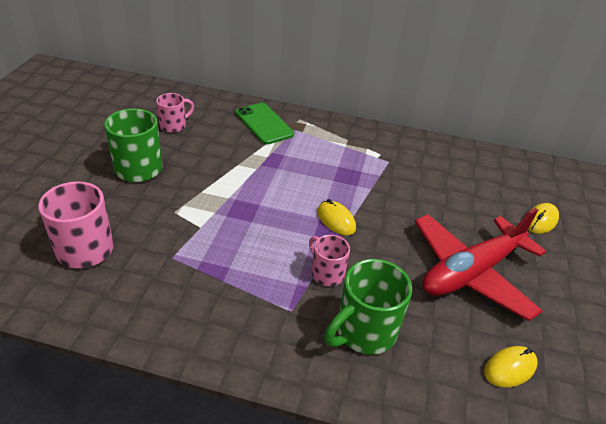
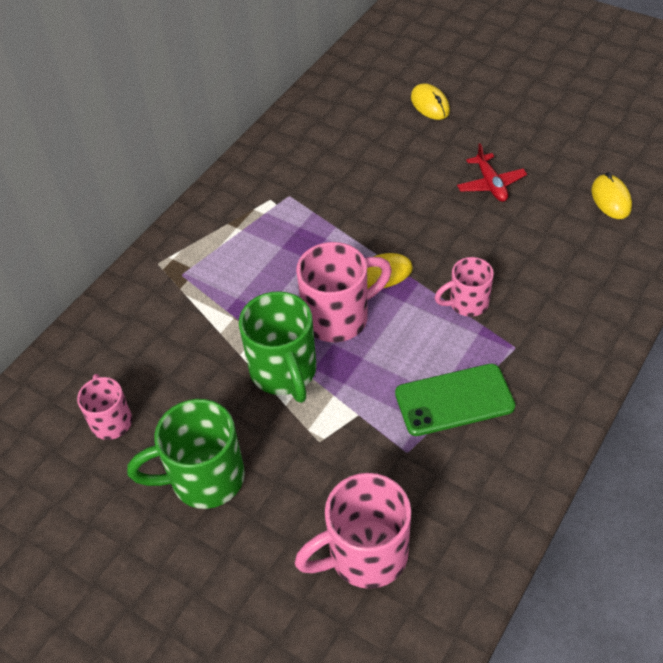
camera: 65 degrees left, 10 degrees up
(264, 124) = (153, 306): green phone -> green phone (454, 400)
(285, 204) = (338, 317): none -> pink mug
(364, 332) = (554, 292): green mug -> green mug (284, 372)
(471, 272) = (490, 184): red plane -> red plane, size x0.44

